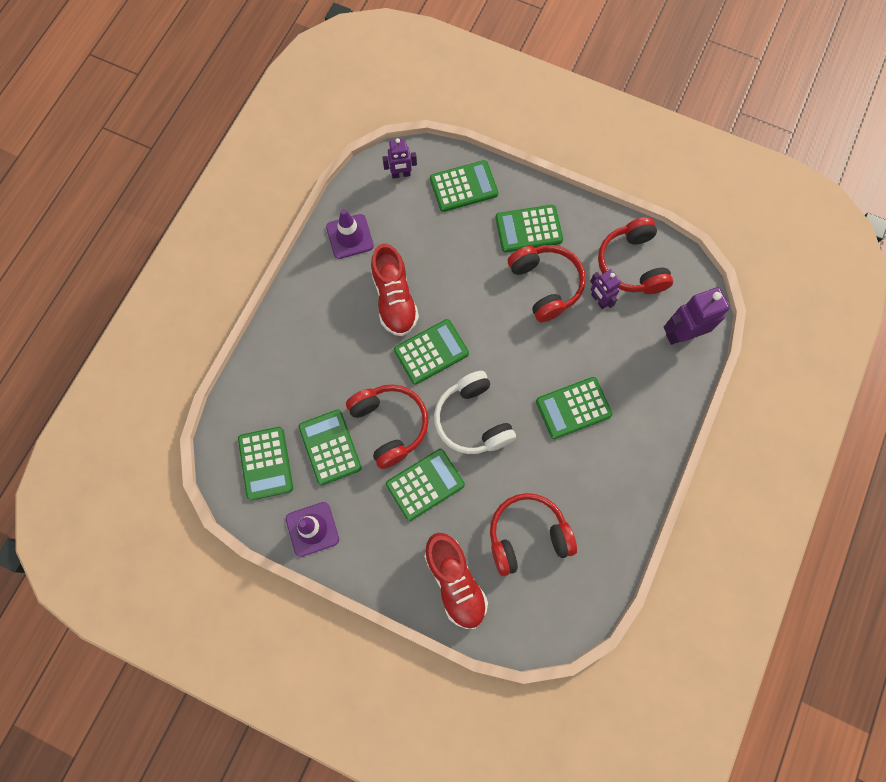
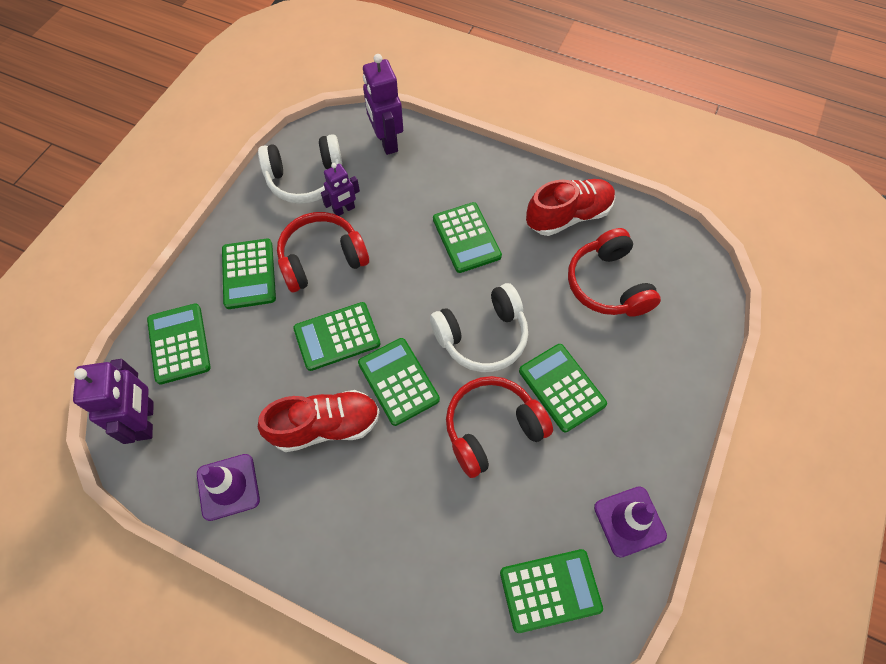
camera: 90 degrees left, 10 degrees down
(330, 447) = (523, 502): green calculator -> green calculator (337, 336)
(401, 174) = (146, 420): purple robot -> purple robot, size x1.63
(455, 582) = (667, 355): red shoe -> red shoe (568, 216)
(631, 264) = (305, 179): red headphones -> white headphones

